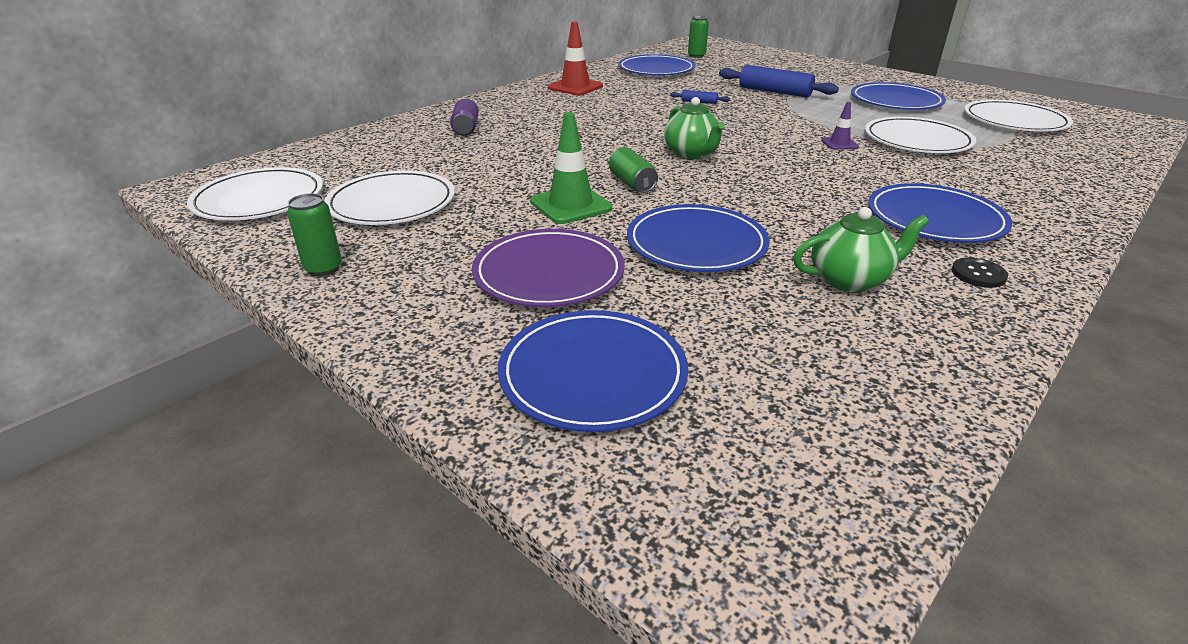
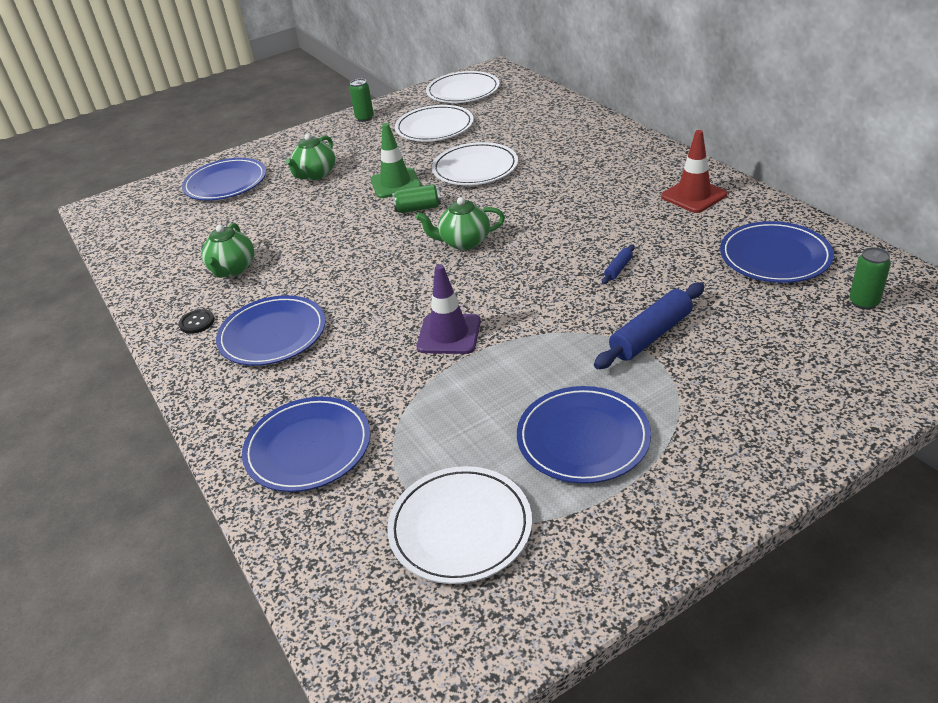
camera: 110 degrees right, 5 degrees up
(466, 128) = (571, 143): purple can -> none
(549, 273) = (315, 175): purple plate -> green teapot
(696, 244) = (313, 223): blue plate -> blue plate (308, 447)
(839, 144) = (449, 334): purple traffic cone -> purple traffic cone, size x1.83
(917, 140) = (433, 395): white plate -> white plate (475, 168)

